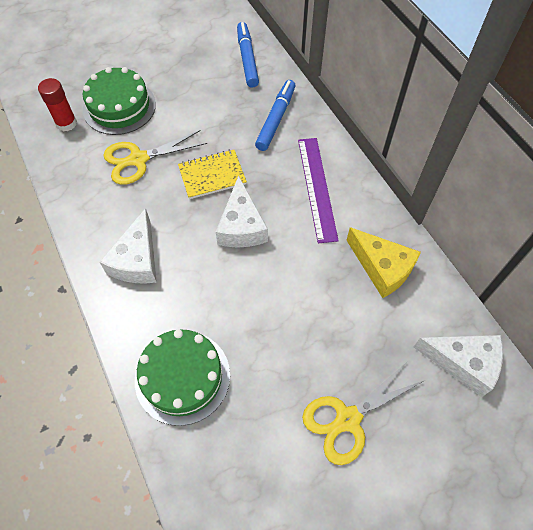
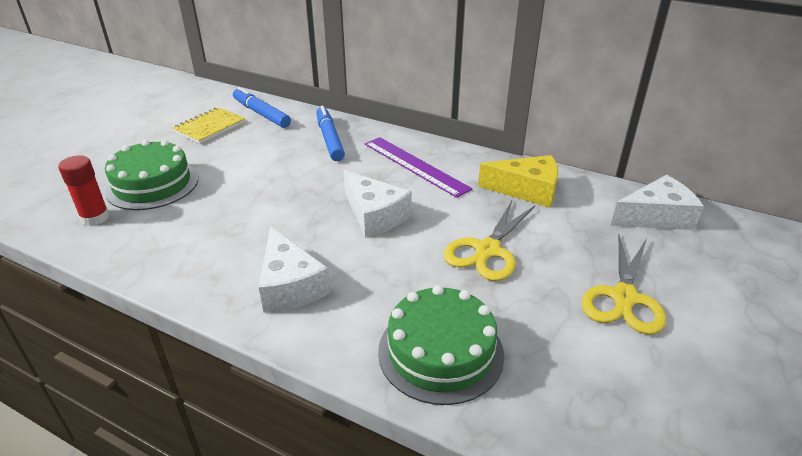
camera: 35 degrees left, 25 degrees down
(139, 159) = (213, 212): yellow scissors -> yellow scissors (487, 250)
(212, 175) = (307, 194): yellow notebook -> yellow notebook (210, 127)

